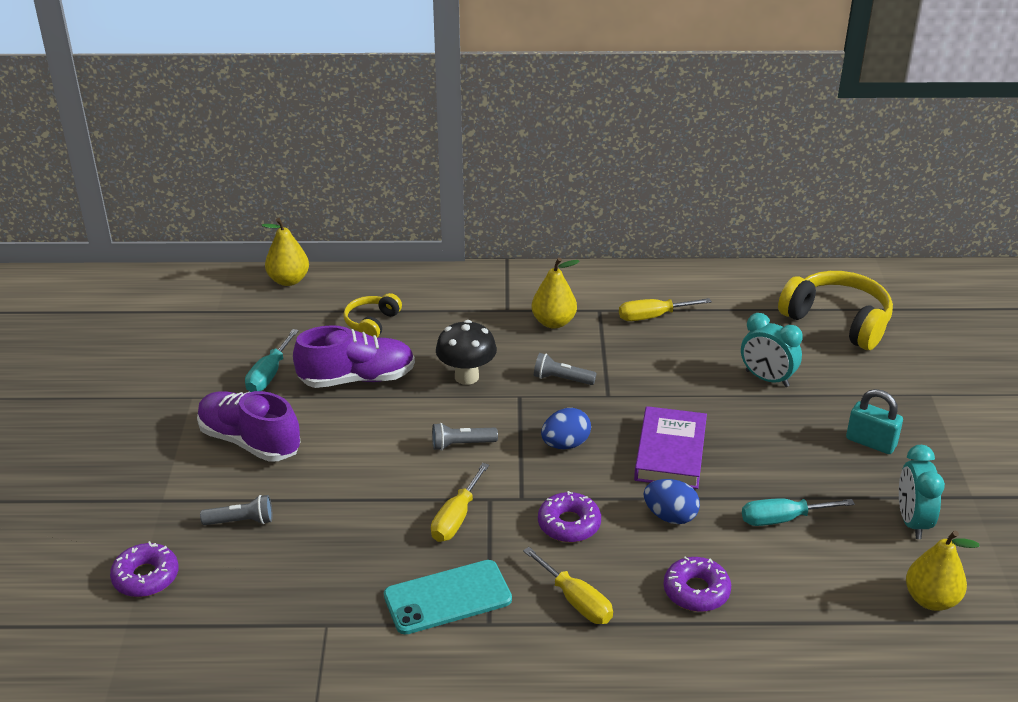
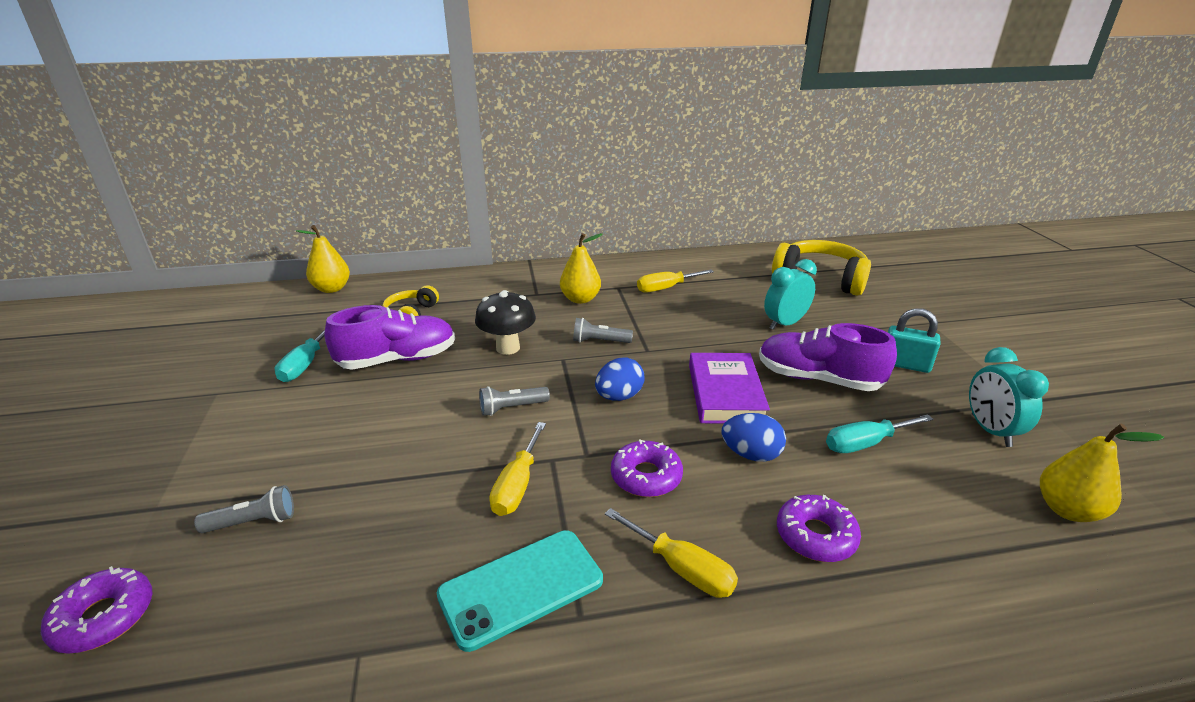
camera: 10 degrees left, 5 degrees down
(250, 441) = (276, 430): purple shoe -> purple shoe (818, 379)
(767, 379) = (785, 324): turquoise clock -> turquoise clock turned 120 degrees clockwise

